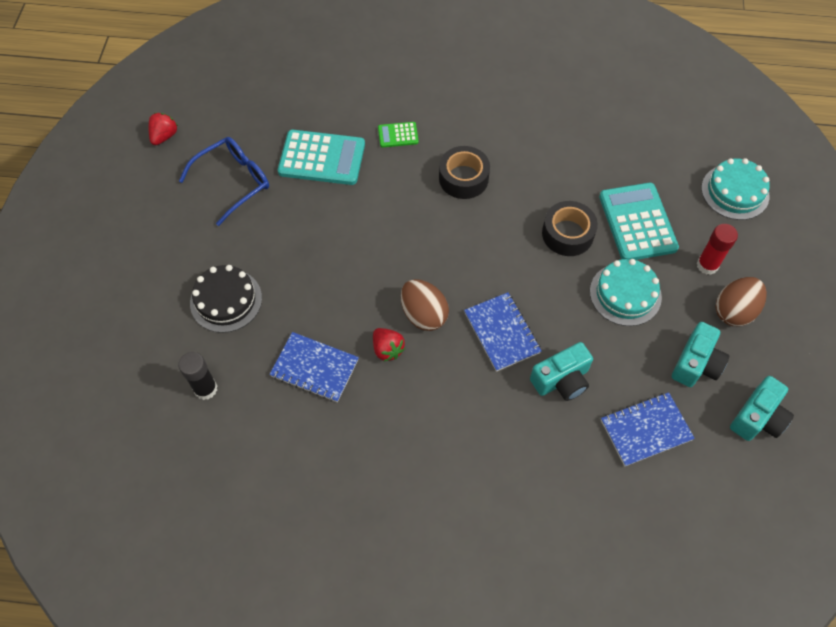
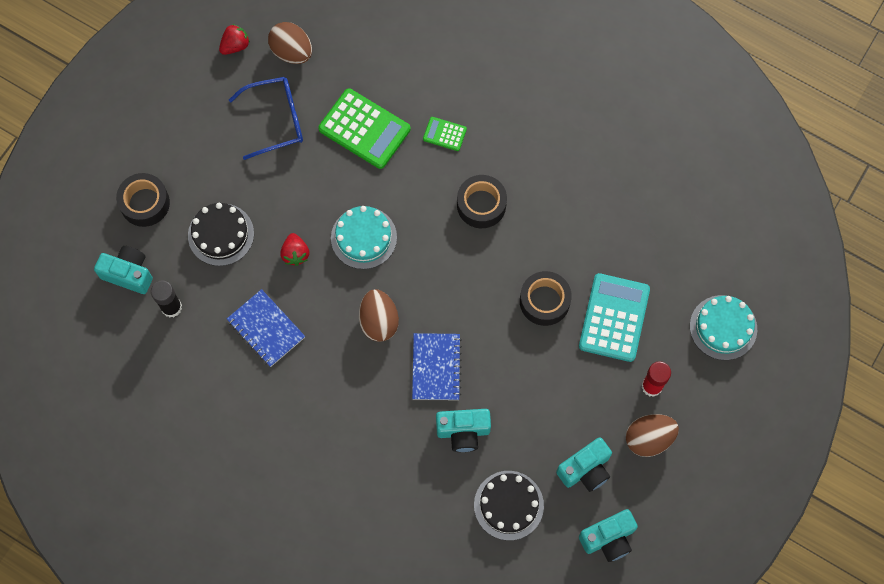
camera: 25 degrees right, 10 degrees up
(134, 303) = (145, 203): none -> black tape
(145, 375) = (128, 273): none -> turquoise camera
(221, 122) = (292, 52): none -> brown egg
(322, 158) = (364, 129): turquoise calculator -> green calculator
(387, 349) = (333, 339): red strawberry -> red strawberry (295, 254)
(625, 294) = (562, 380): turquoise cake -> turquoise cake (363, 237)
(645, 430) = (508, 505): blue notebook -> black cake

